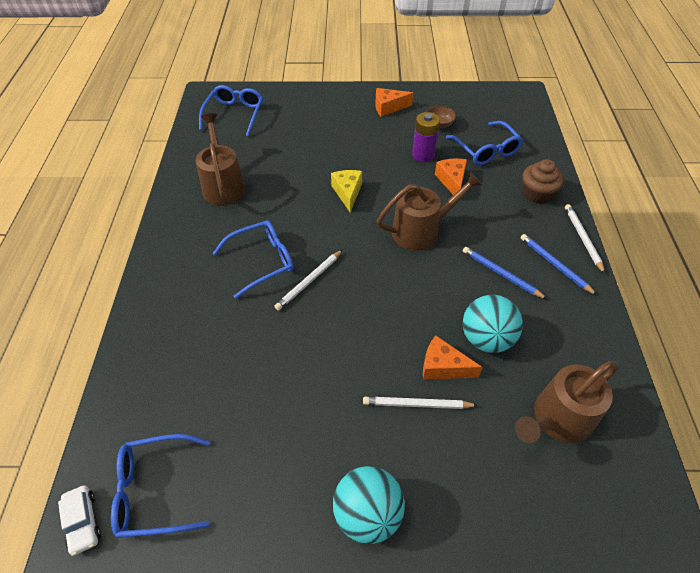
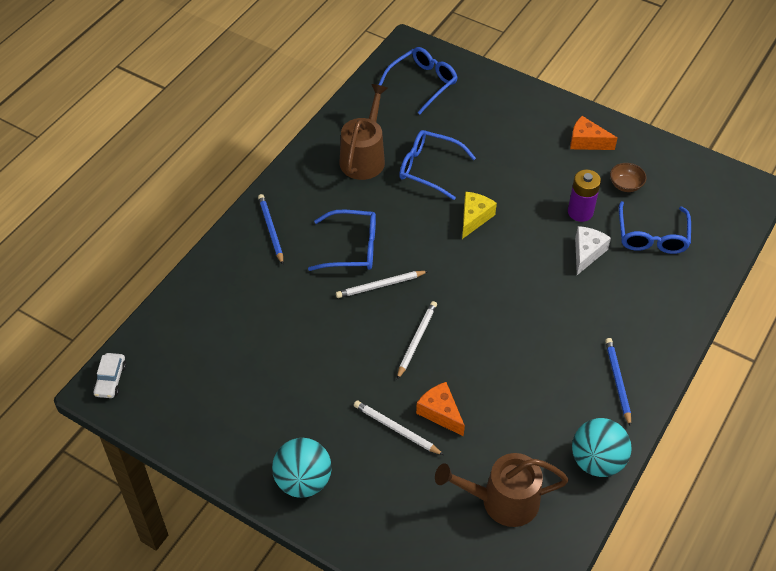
camera: 30 degrees right, 0 degrees up
(155, 490) = (167, 385): blue glasses -> blue glasses (428, 168)
(421, 231) = (515, 288): brown watering can -> none
(451, 181) = (587, 253): orange cheese -> white cheese
(486, 338) = (496, 410): turquoise ball -> turquoise ball (597, 461)
(501, 274) = (558, 364): blue pencil -> blue pencil (271, 230)
(537, 194) = (664, 306): brown cupcake -> none
(583, 238) = (670, 371): white pencil -> white pencil (416, 340)

